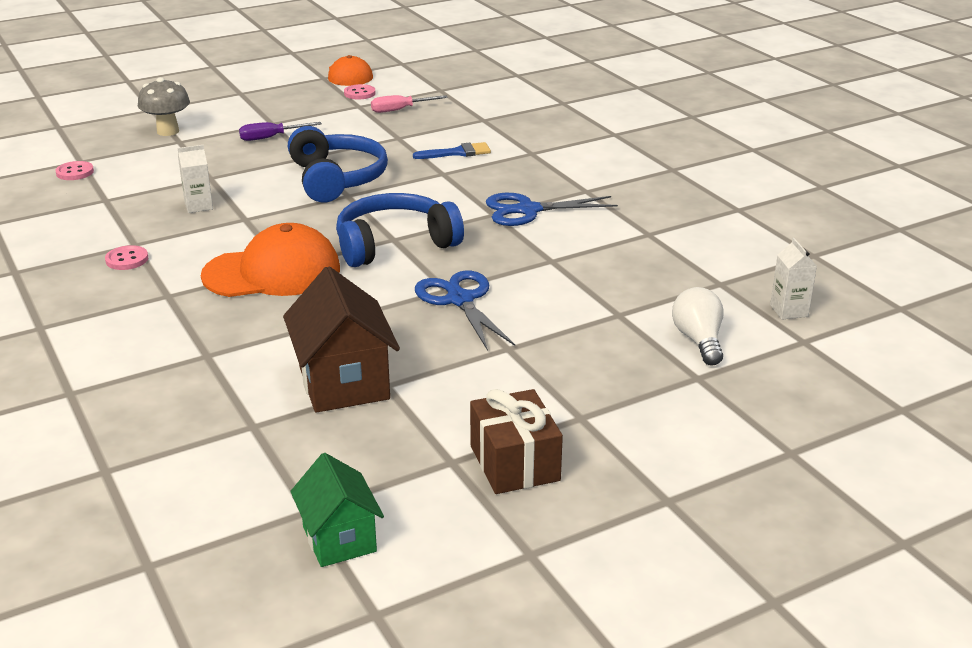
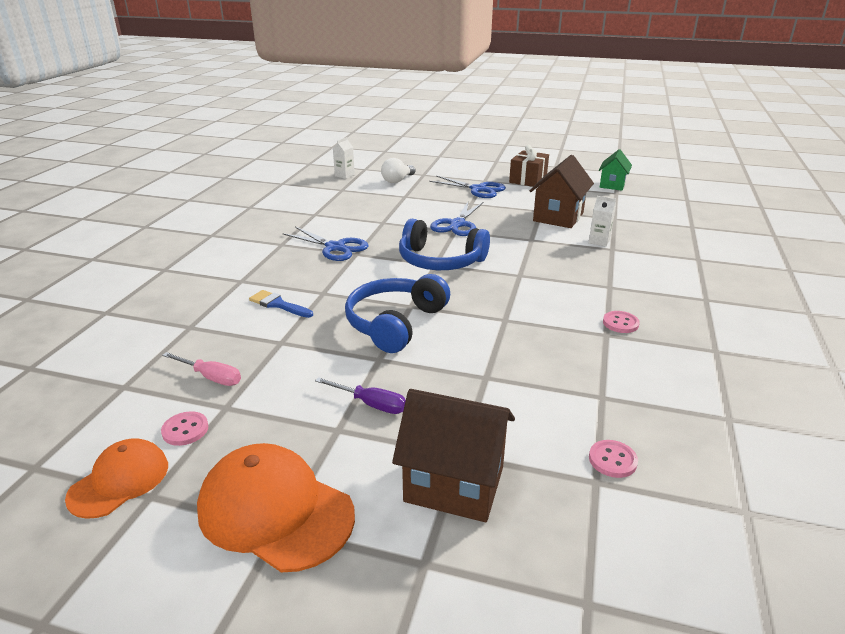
camera: 135 degrees left, 0 degrees up
(168, 131) = (454, 484): grey mushroom -> brown house
(198, 206) = (527, 348): white carton -> white carton (599, 241)
(272, 272) = (532, 274): orange cap -> orange cap (275, 511)
(550, 386) = (478, 189): none -> blue scissors

